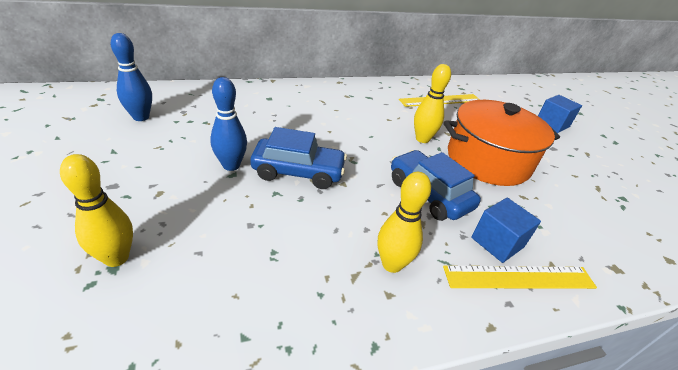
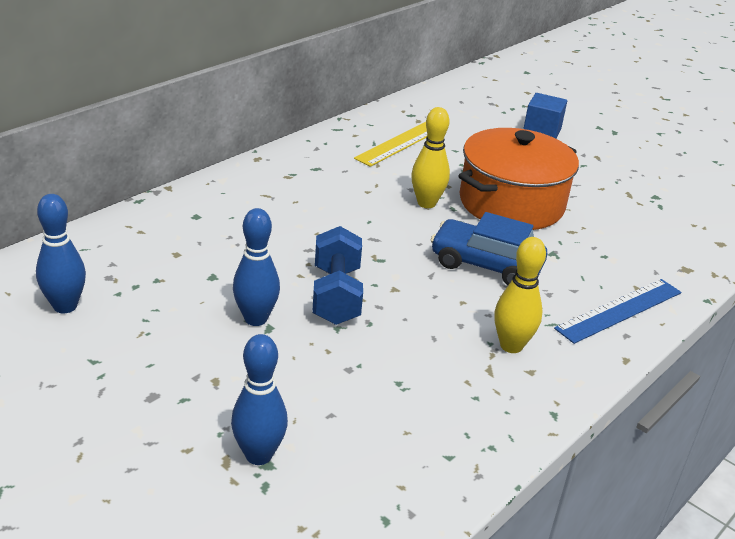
camera: 30 degrees left, 5 degrees down
(116, 258) = (258, 455): yellow bowling pin -> blue bowling pin
(298, 172) = (336, 295): blue car -> blue dumbbell
(497, 242) = (581, 287): blue cube -> none
(519, 277) = (619, 310): yellow ruler -> blue ruler

